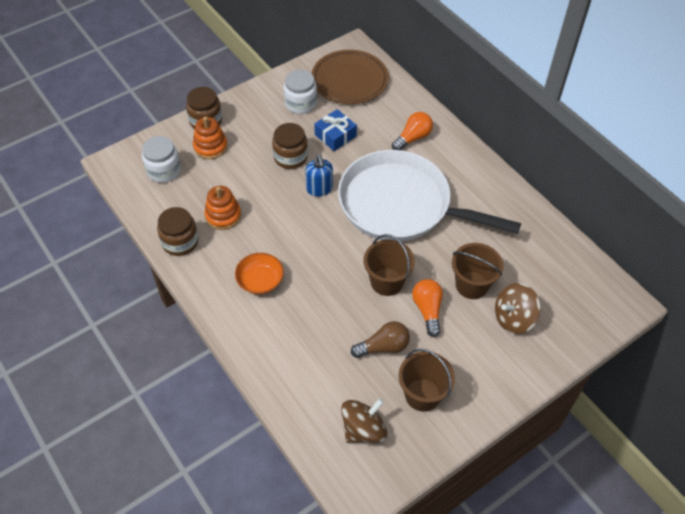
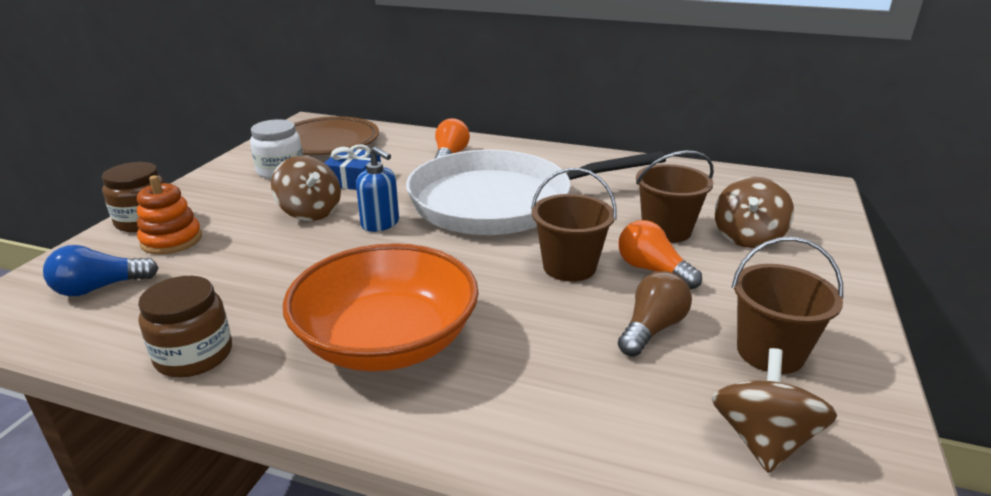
camera: 35 degrees left, 25 degrees down
(164, 170) = (100, 288): white jar -> blue light bulb
(223, 216) = (253, 297): orange stacking toy -> none
(260, 281) = (387, 341): orange bowl -> orange bowl, size x2.00
(290, 157) = (310, 212): brown jar -> brown spinning top

